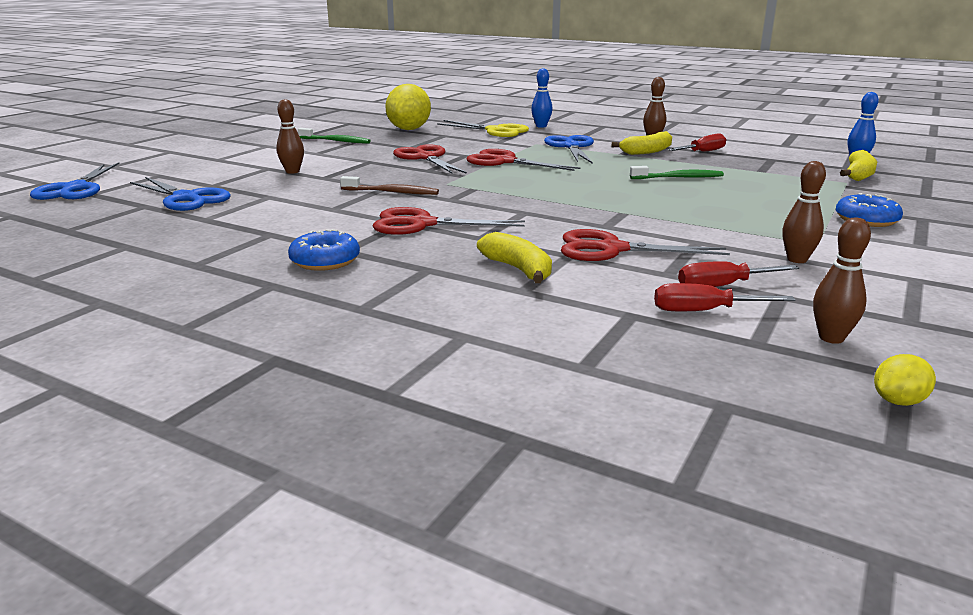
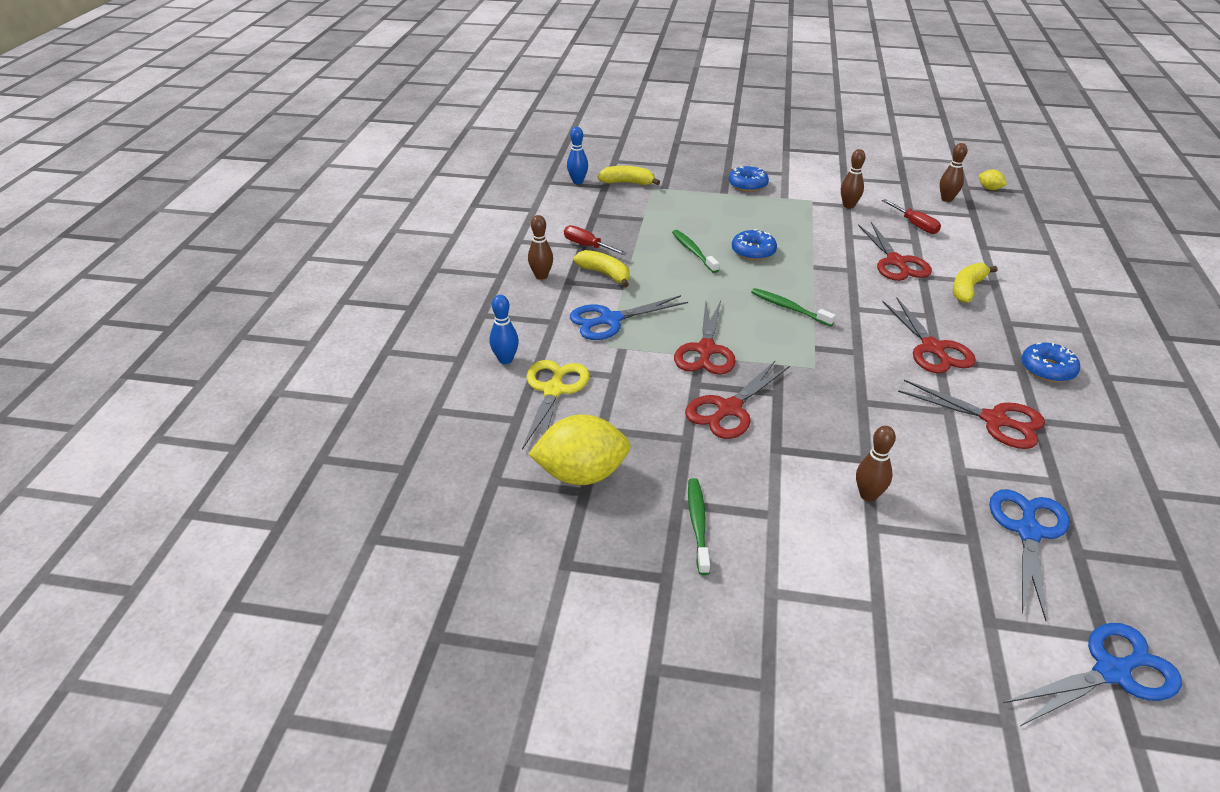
camera: 110 degrees left, 15 degrees up
(296, 219) = (994, 420): none -> red scissors
(392, 192) = (871, 391): brown toothbrush -> none
(545, 191) = (789, 308): none -> green toothbrush
(670, 196) = (753, 251): none -> blue donut
(705, 311) = (954, 228): red screwdriver -> none

